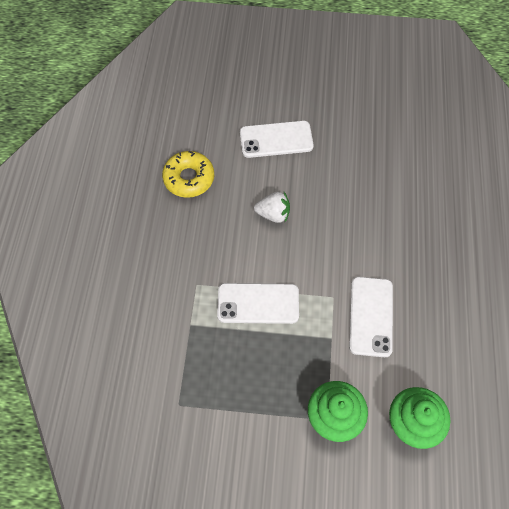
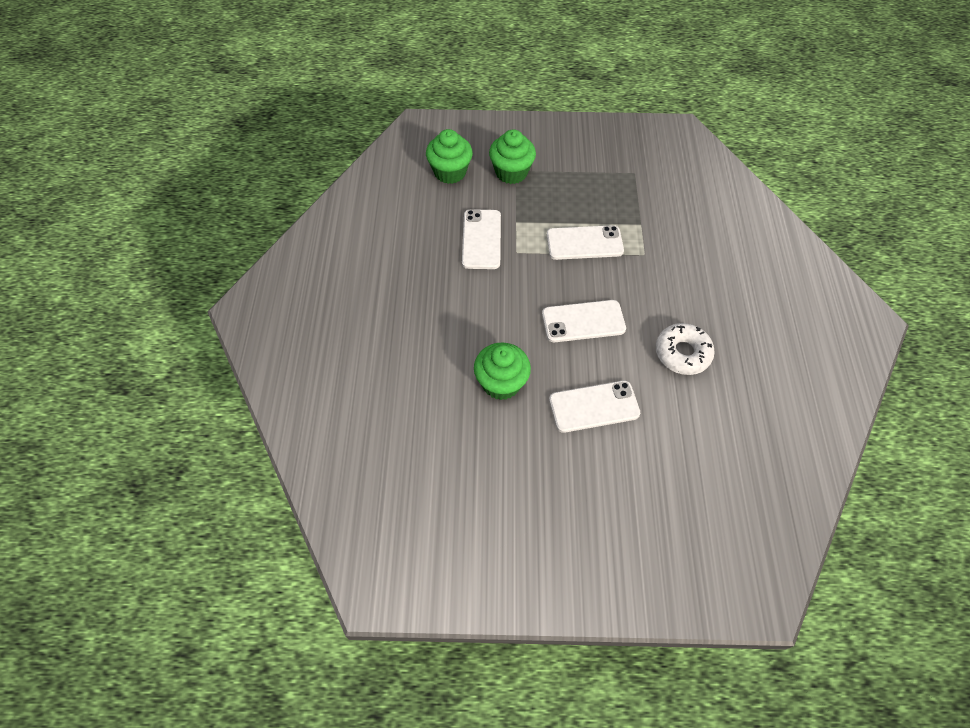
camera: 175 degrees right, 5 degrees down
(189, 178) = (682, 353): yellow donut -> white donut
(273, 214) = (583, 321): white strawberry -> white phone
(353, 163) = (501, 383): none -> green cupcake

